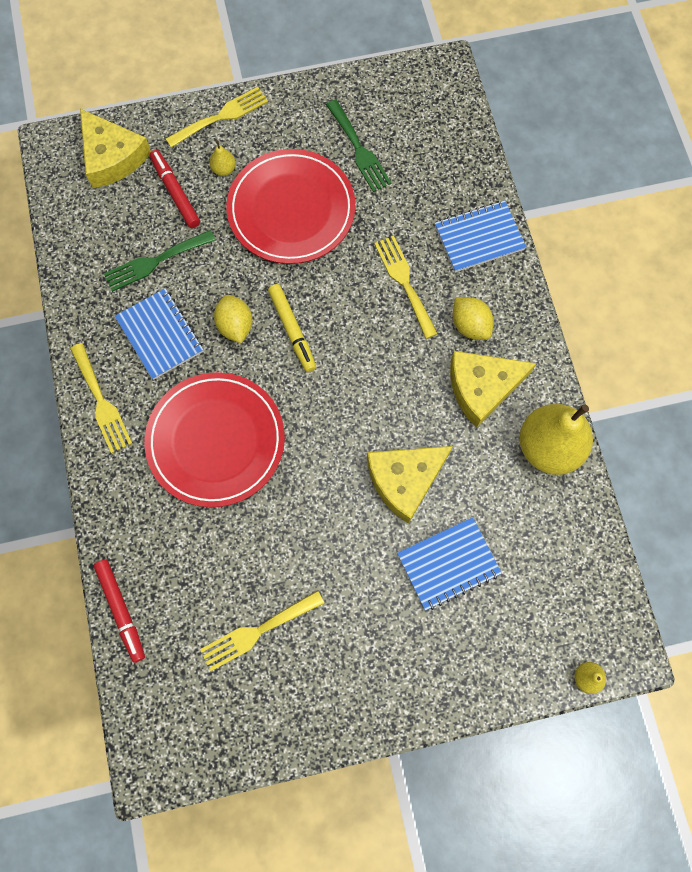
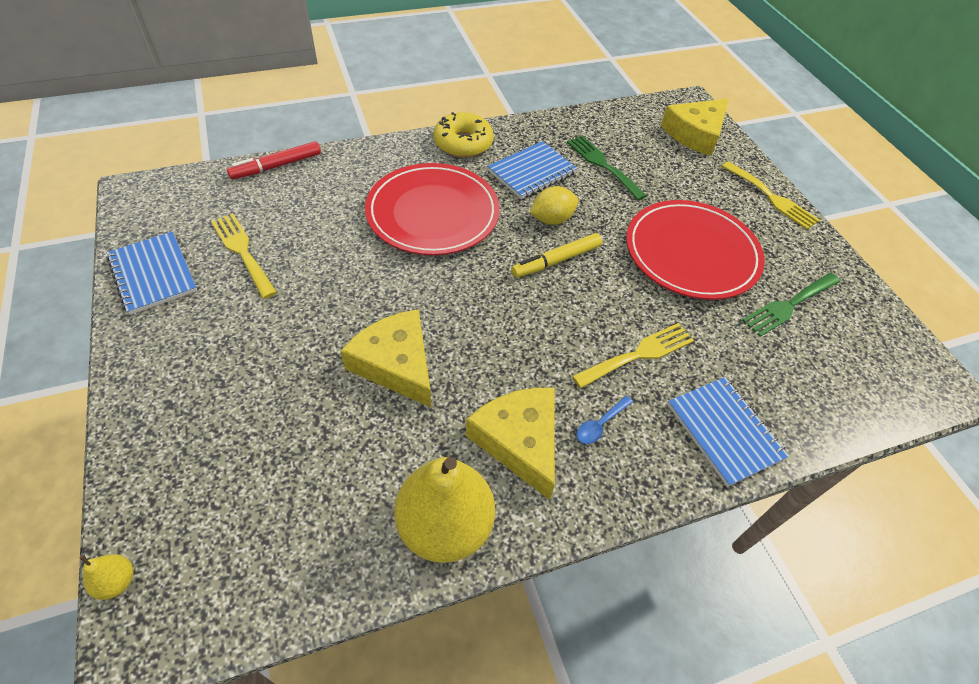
camera: 80 degrees right, 20 degrees down
(101, 402) = (463, 143): yellow fork -> yellow donut
(175, 192) = (677, 173): red marker -> none
(224, 169) = (715, 202): yellow pear -> none
(448, 564) = (293, 410): blue notebook -> blue notebook (153, 274)
(470, 325) = (600, 424): yellow lemon -> blue spoon

